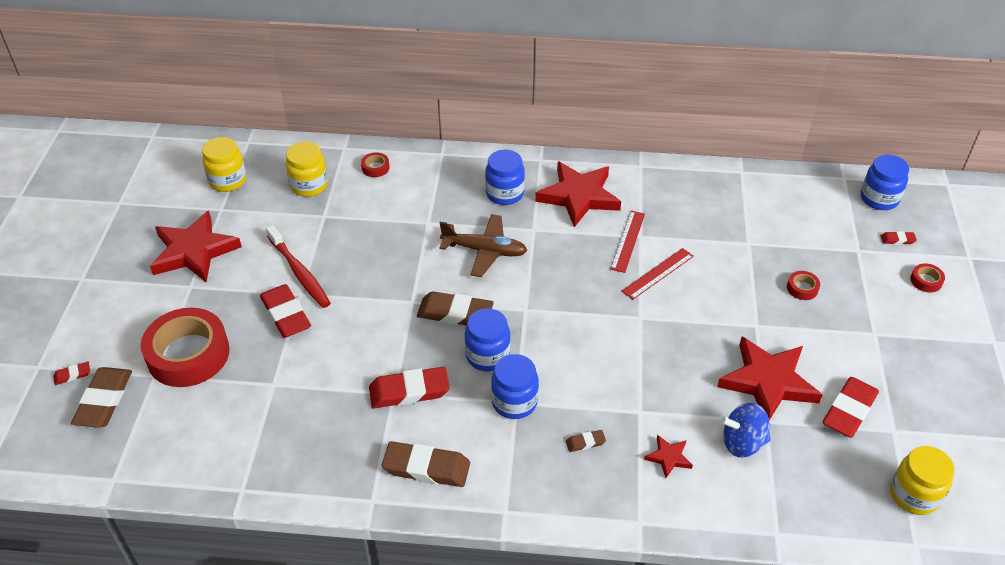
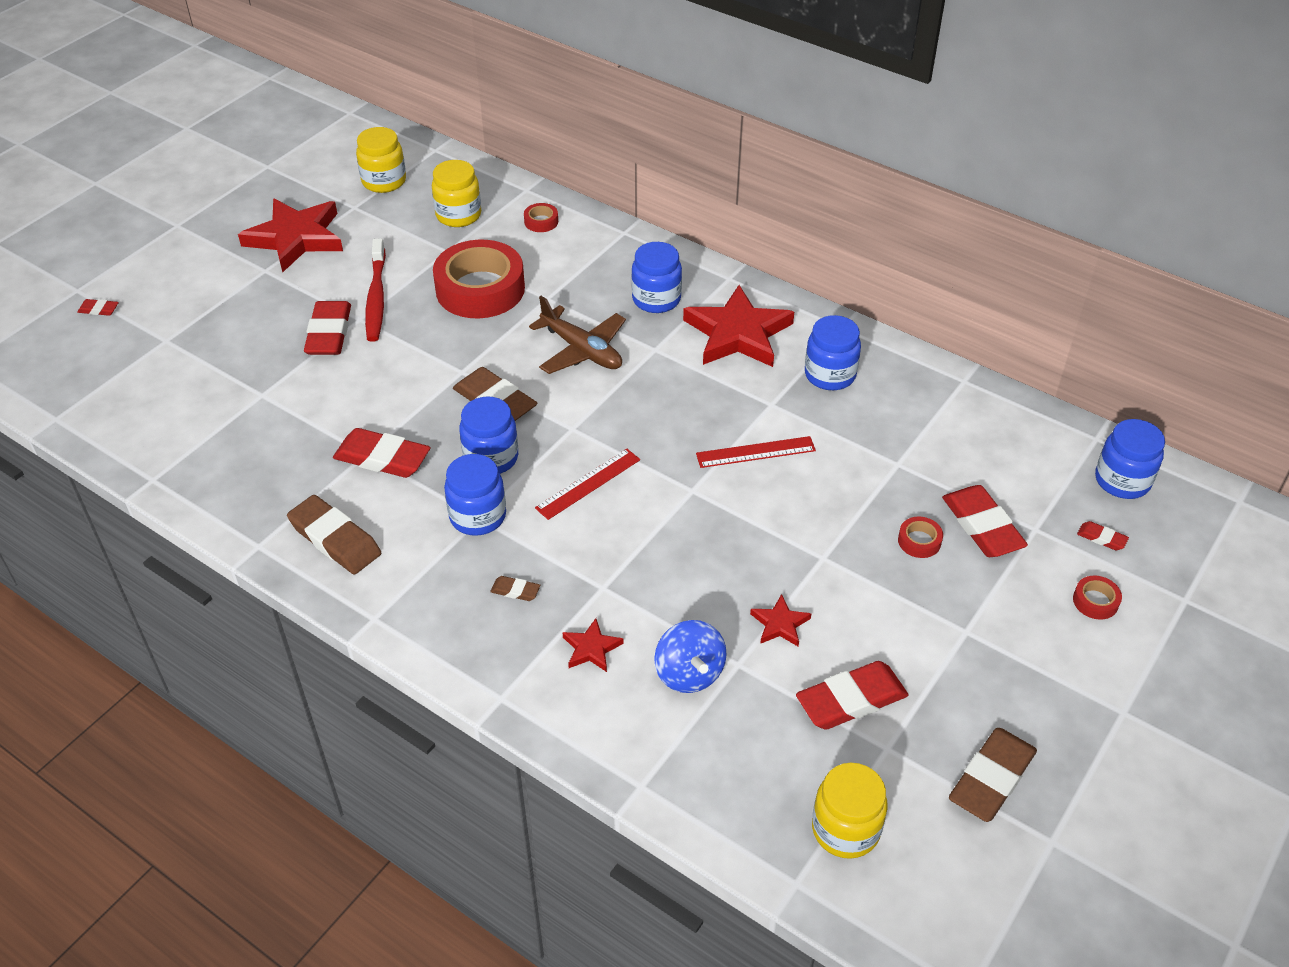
camera: 30 degrees right, 0 degrees up
(104, 400) = (105, 344): brown eraser -> brown eraser (991, 778)
(188, 354) = (210, 333): red tape -> red tape (480, 289)
(628, 241) = (752, 403): red ruler -> red ruler (588, 484)
(660, 201) = (830, 375): none -> blue jar
(742, 443) = (689, 673): blue spinning top -> blue spinning top turned 135 degrees counterclockwise
(768, 382) = (780, 624): red star -> red star, size x0.45
(828, 262) = (982, 526): none -> red eraser

